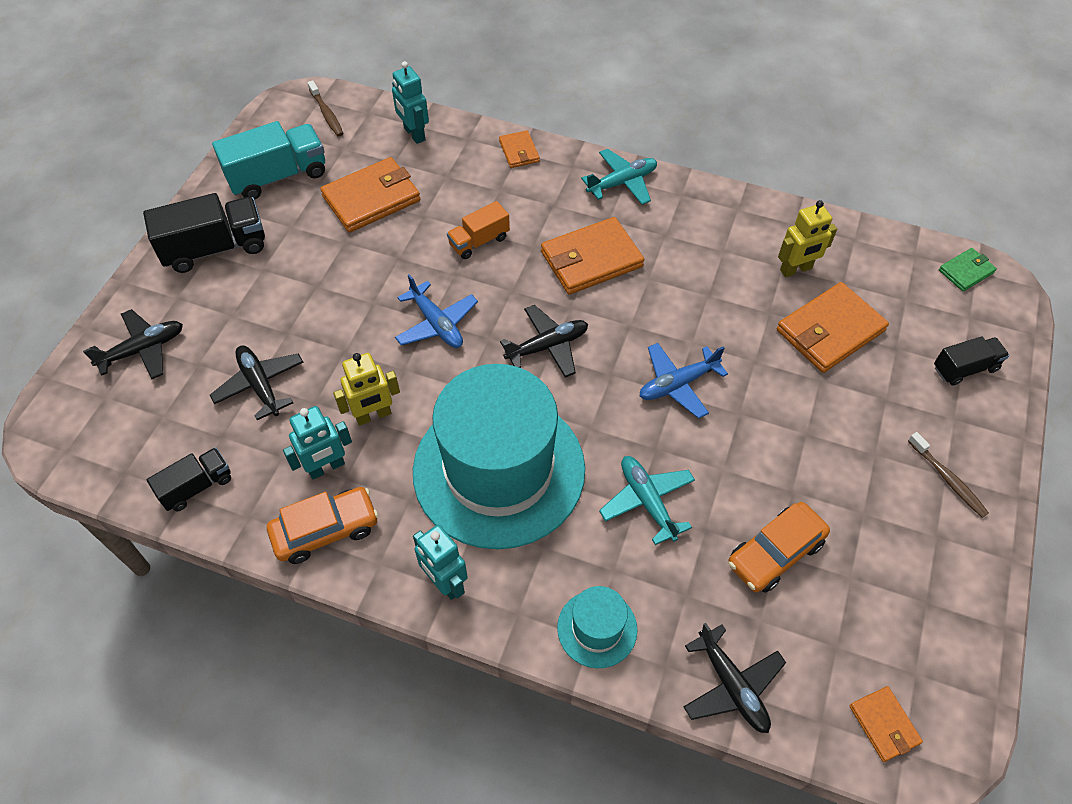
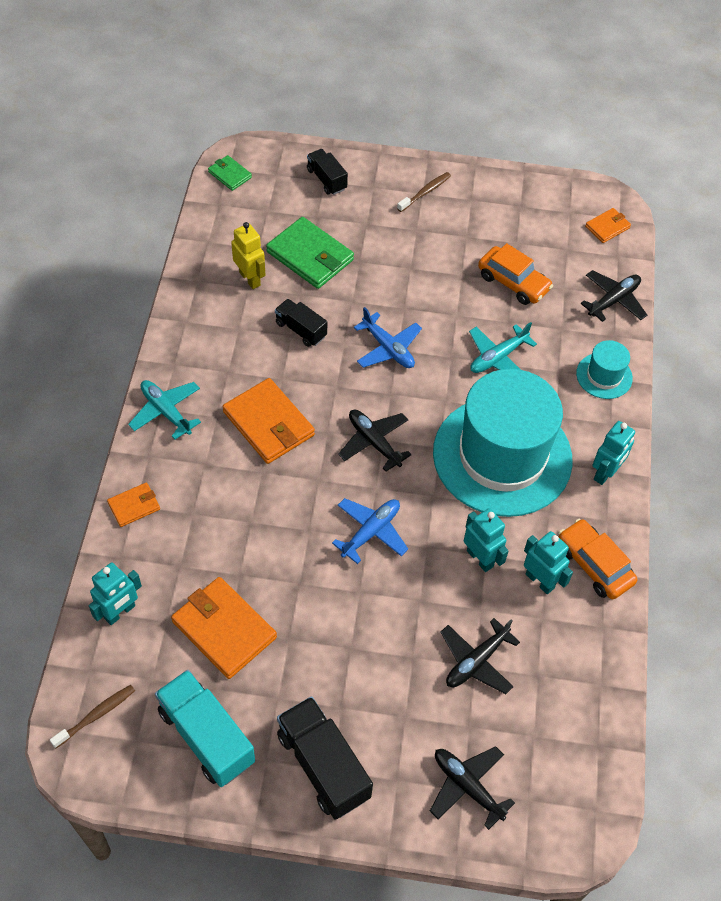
camera: 105 degrees left, 0 degrees up
(197, 486) = (590, 678): black truck -> black truck (301, 330)
(373, 415) = (480, 558): yellow robot -> turquoise robot
(479, 241) = (264, 518): orange truck -> none
(829, 330) = (310, 256): orange wallet -> green wallet

